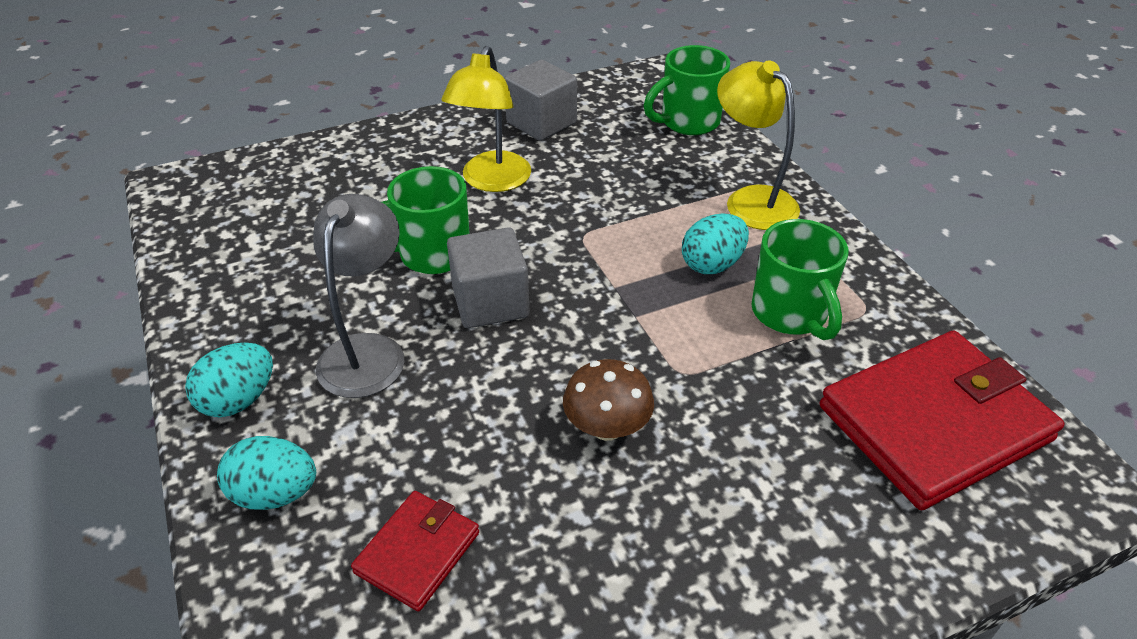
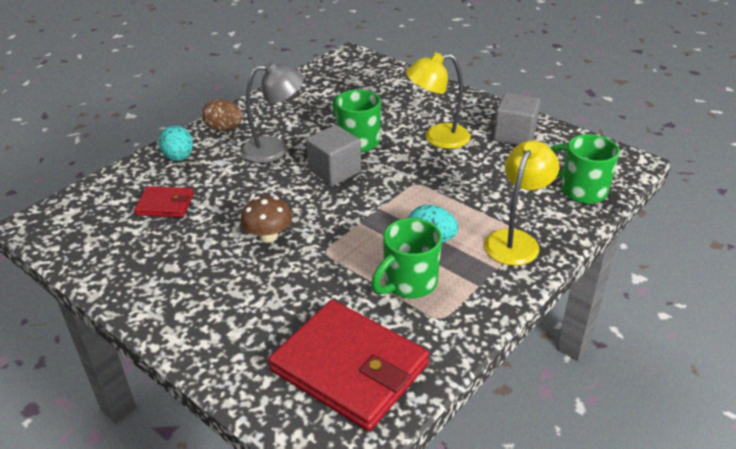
camera: 65 degrees right, 5 degrees down
(239, 400) = (224, 128): turquoise egg -> brown egg

